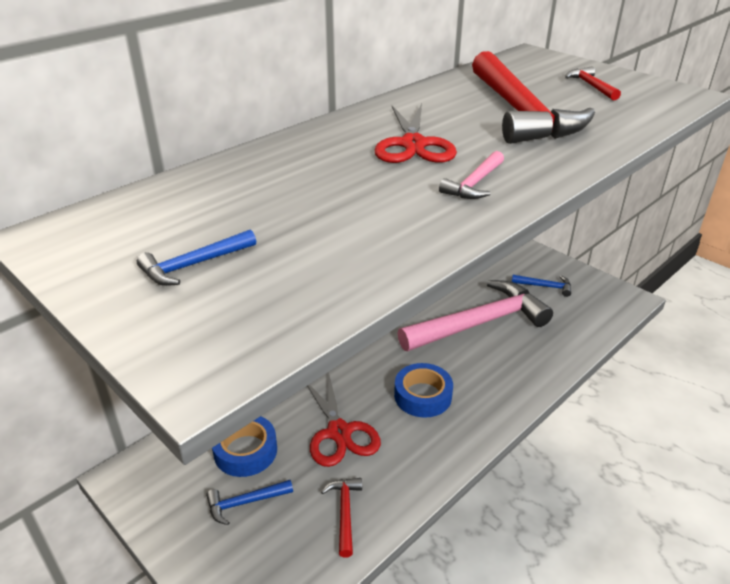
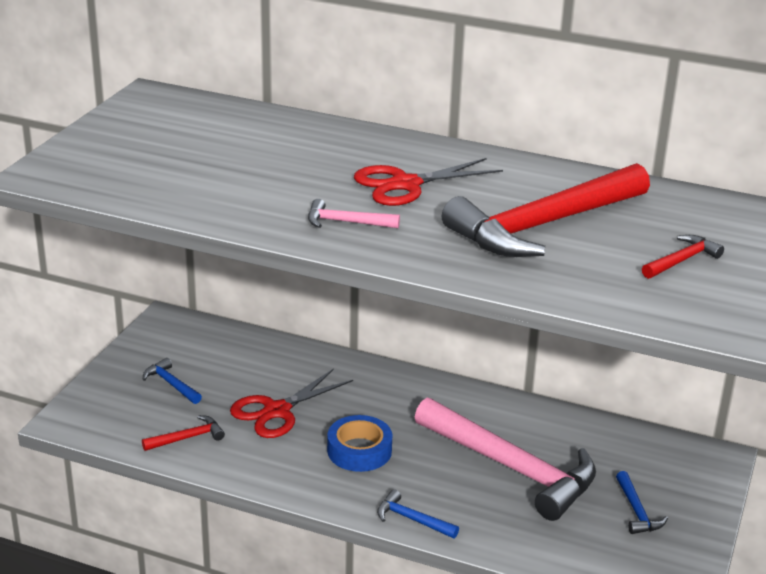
camera: 65 degrees right, 5 degrees down
(194, 265) = (145, 145): blue hammer -> blue hammer (412, 519)
(245, 451) = (225, 367): blue tape -> none

